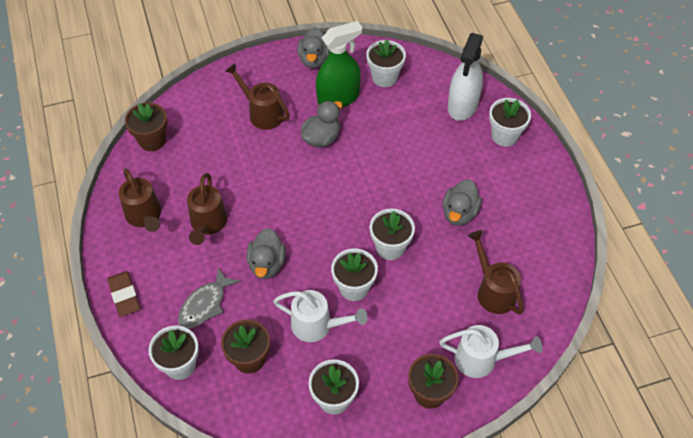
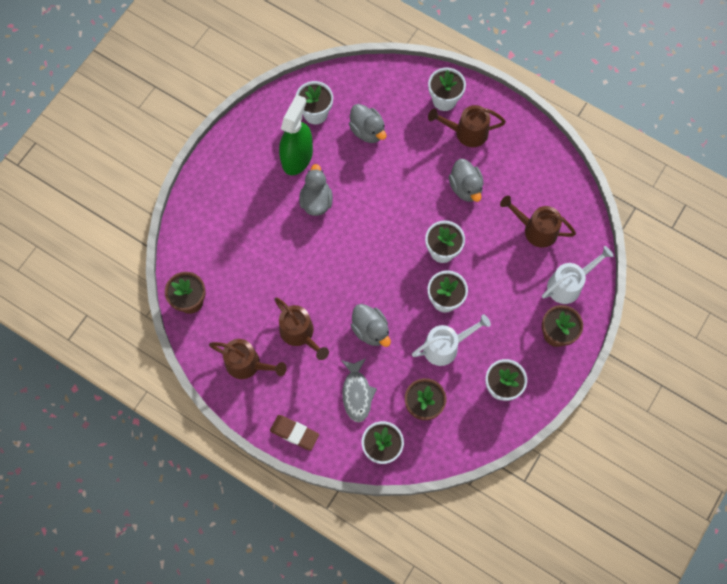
camera: 40 degrees left, 15 degrees up
(262, 113) = (251, 213): brown watering can -> brown watering can (466, 132)
(314, 59) = (247, 137): grey duck -> grey duck (367, 131)
(462, 105) = (393, 96): white spray bottle -> none

